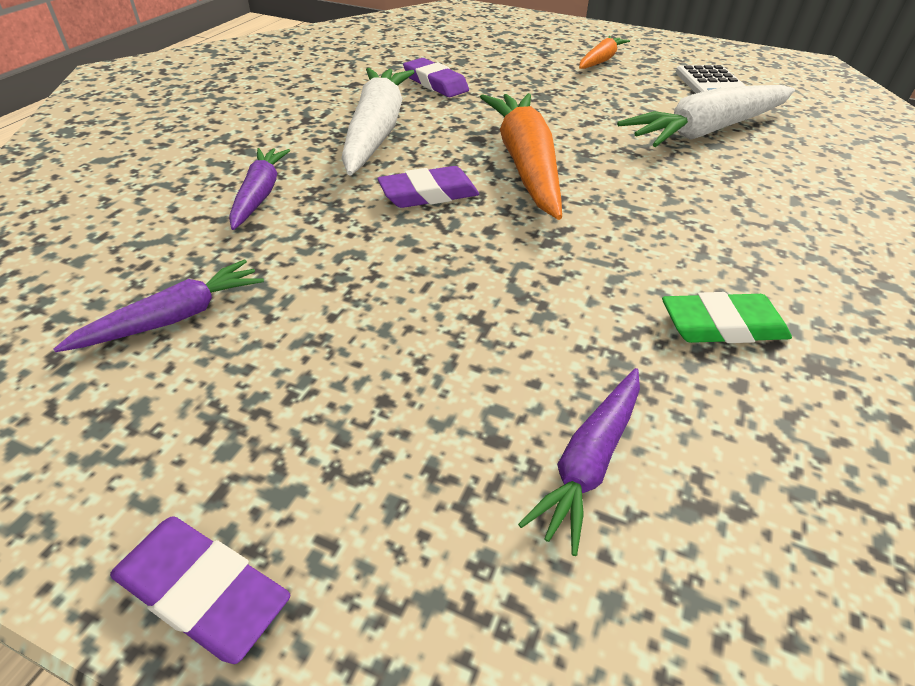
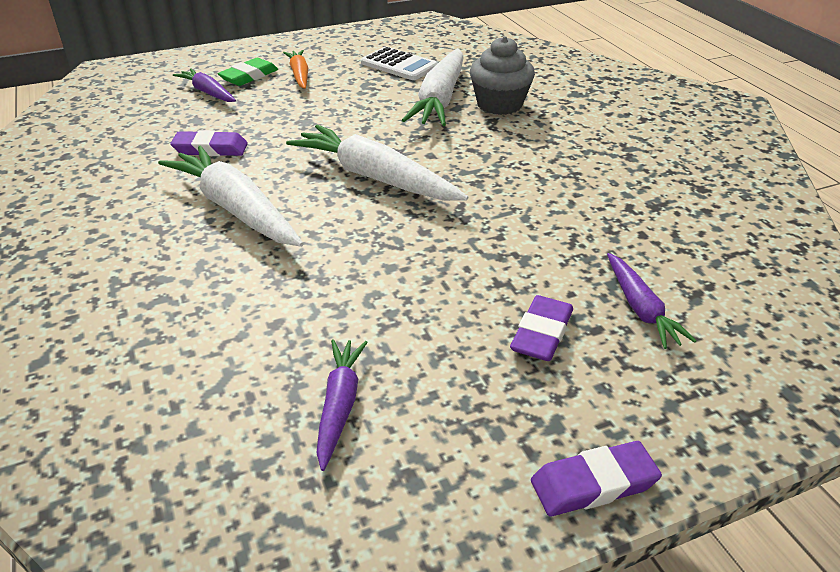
camera: 45 degrees left, 5 degrees down
(260, 195) = (239, 301): purple carrot -> purple carrot (208, 92)
(428, 194) = (351, 231): purple eraser -> purple eraser (542, 333)
(525, 164) = (375, 177): orange carrot -> white carrot
(722, 326) = (601, 211): green eraser -> green eraser (249, 76)
(772, 162) = (499, 104): none -> grey cupcake

